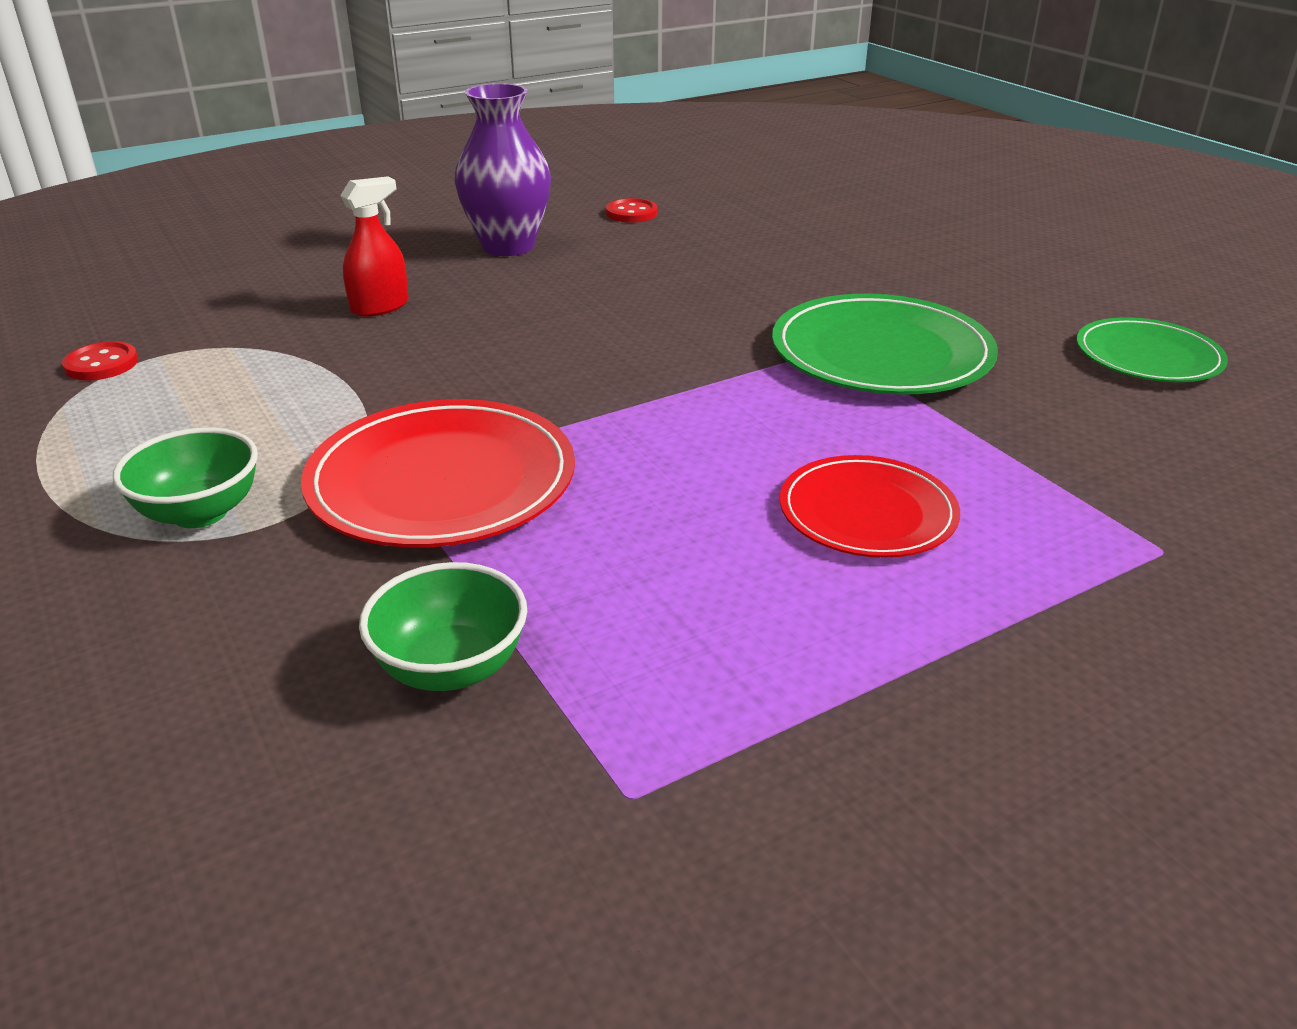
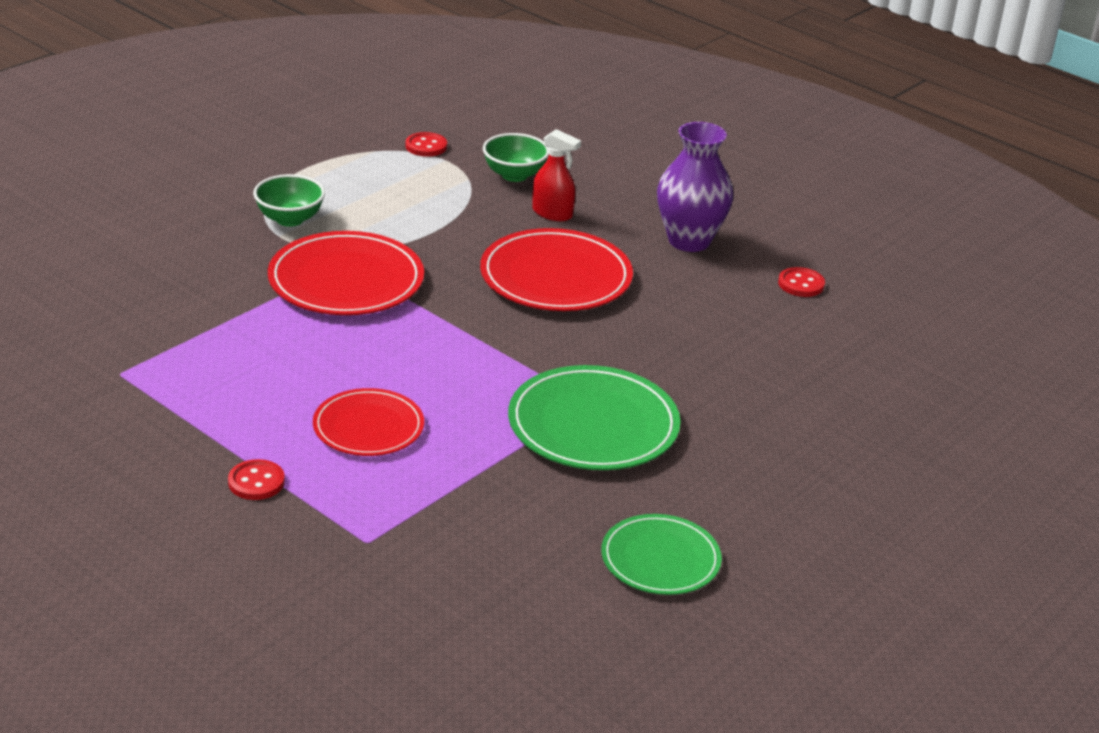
camera: 70 degrees right, 0 degrees up
(451, 667) = (191, 314): green bowl -> green bowl (514, 175)
(537, 327) = (556, 277): none -> red plate
(1019, 644) = (256, 482): none -> red button

